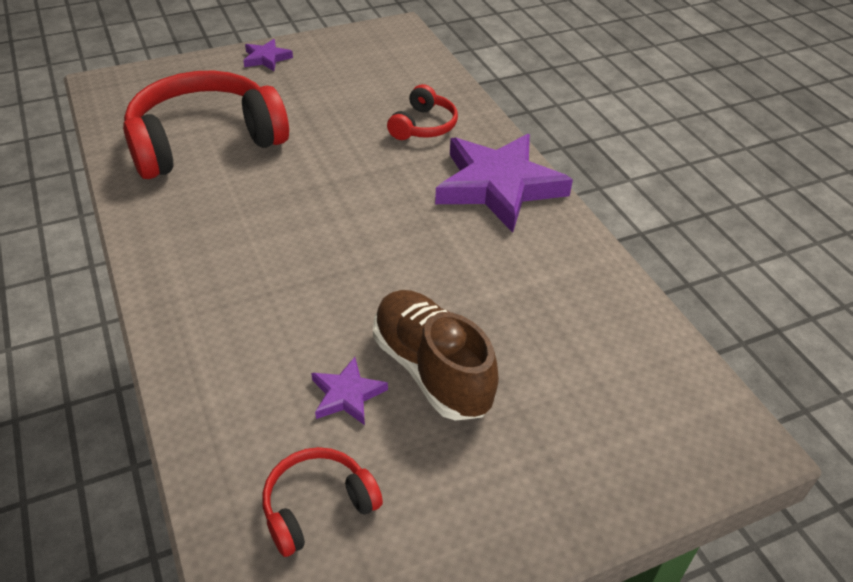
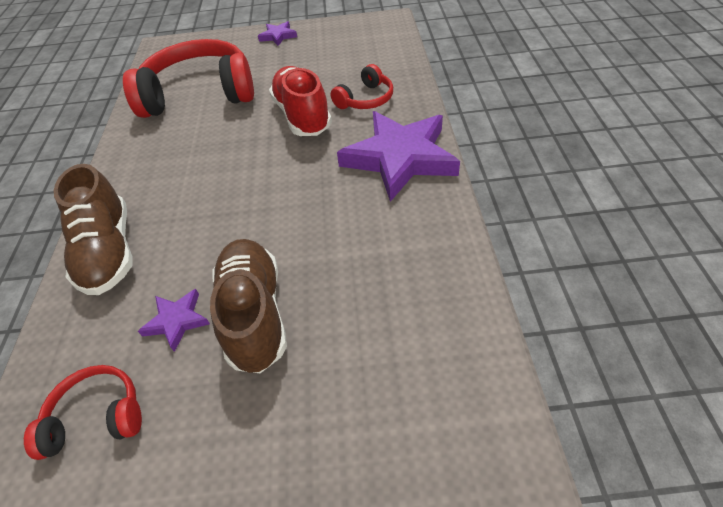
camera: 25 degrees right, 5 degrees up
(210, 341) = (109, 252): none -> brown shoe
(358, 153) = (302, 116): none -> red shoe

